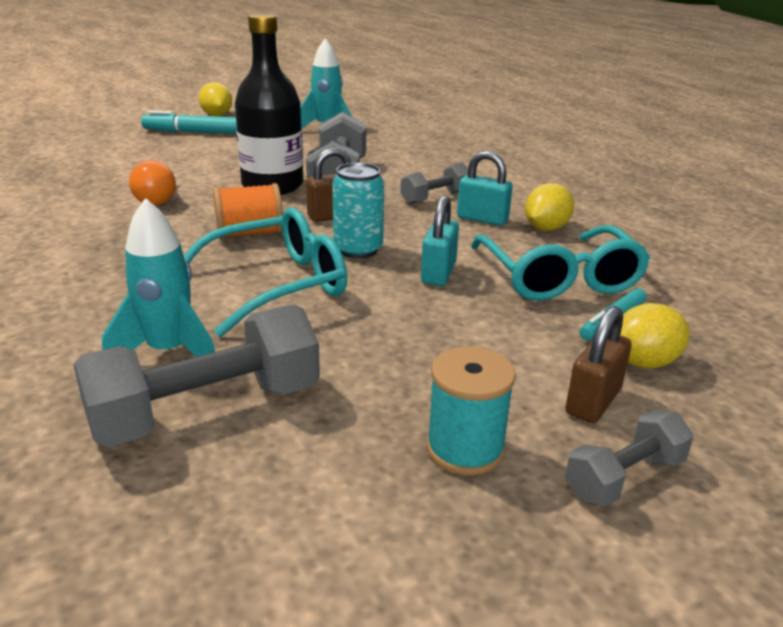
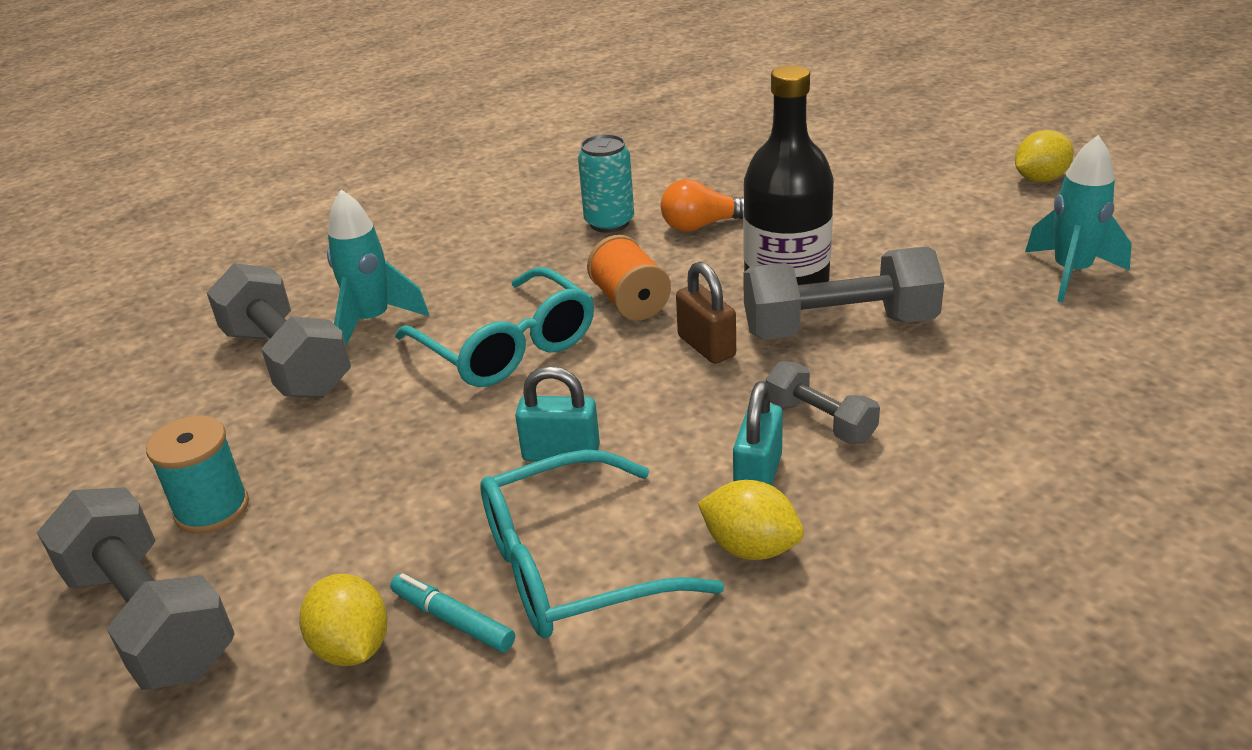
camera: 85 degrees right, 5 degrees up
(194, 132) = (948, 184): turquoise marker -> none
(358, 250) = (610, 382): turquoise can -> turquoise can (609, 223)
(593, 401) = (274, 597): brown padlock -> none
(624, 477) = (149, 618): grey dumbbell -> grey dumbbell, size x1.82

